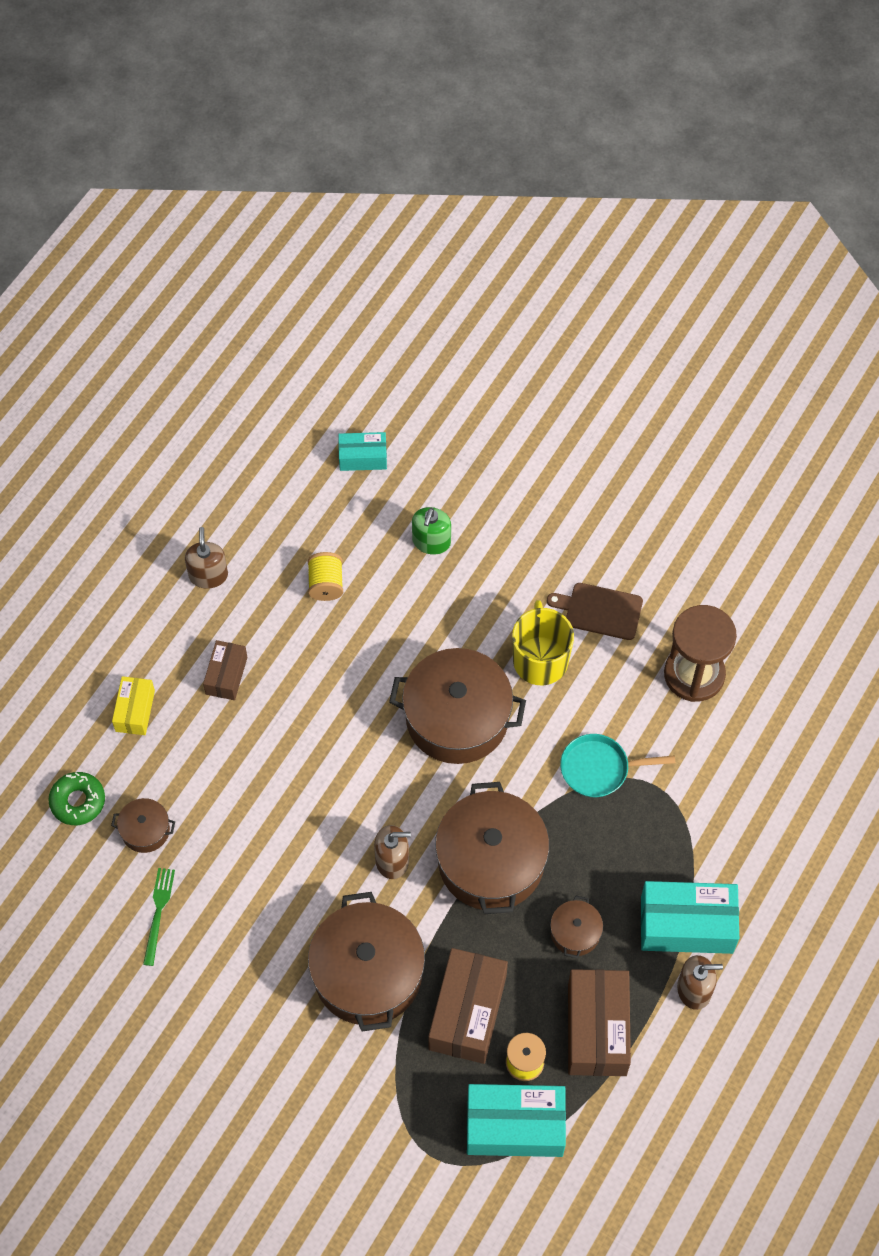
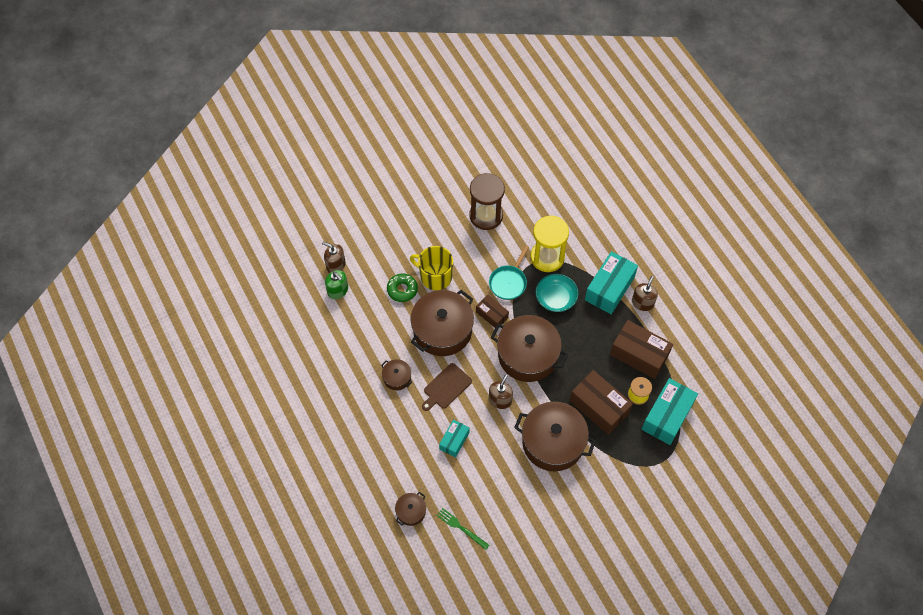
camera: 60 degrees left, 0 degrees up
(78, 801) = (373, 538): green donut -> green donut (402, 290)
(135, 711) = (339, 483): yellow box -> none
(208, 575) = (283, 406): brown soap dispenser -> brown soap dispenser (335, 265)
(226, 675) = (348, 426): brown box -> brown box (492, 315)
(326, 584) = (328, 352): yellow spool -> none
(363, 457) = (267, 297): turquoise box -> turquoise box (454, 441)
(575, 932) = (586, 338): brown pot -> brown pot (397, 378)
(600, 611) = (426, 237): brown cutting board -> brown cutting board (446, 387)
(616, 852) = (556, 298): none -> turquoise bowl
(680, 802) = (547, 257): none -> yellow hourglass

